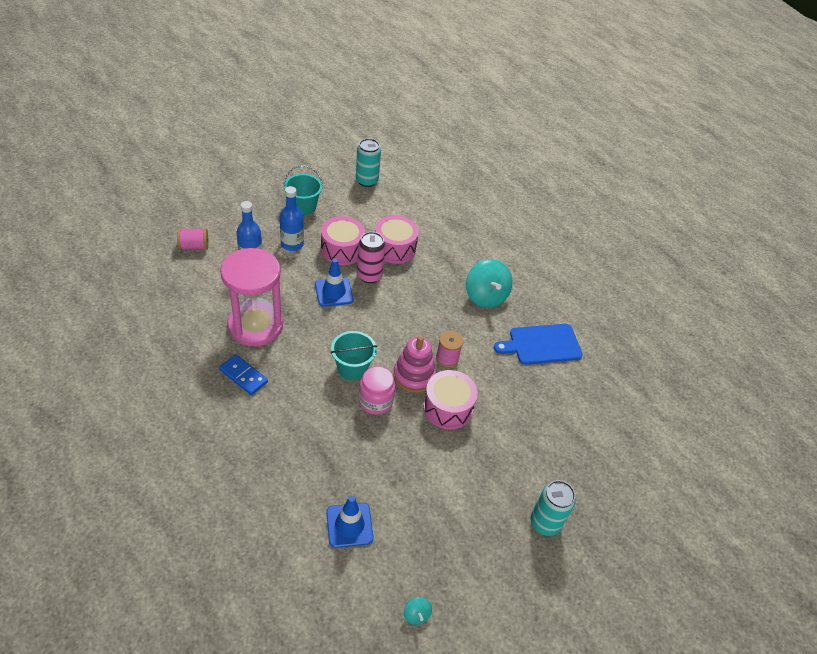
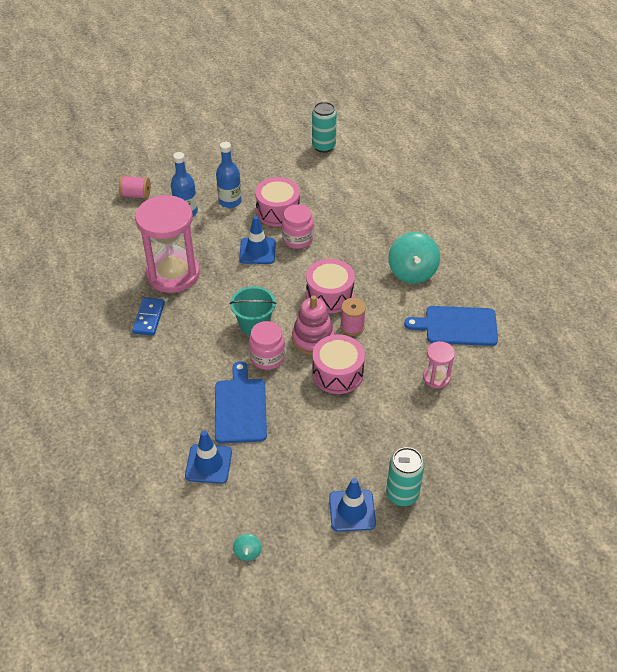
camera: 20 degrees right, 0 degrees up
(243, 376) = (149, 318): blue domino -> blue domino turned 45 degrees clockwise
(303, 207) = (251, 166): turquoise bucket -> none
(364, 458) = (240, 407): none -> blue cutting board
(369, 276) = (297, 239): pink can -> pink jar
(395, 248) = (332, 215): pink drum -> pink drum (329, 295)
(504, 549) = (352, 510): none -> blue traffic cone
(539, 398) = (436, 377): none -> pink hourglass

